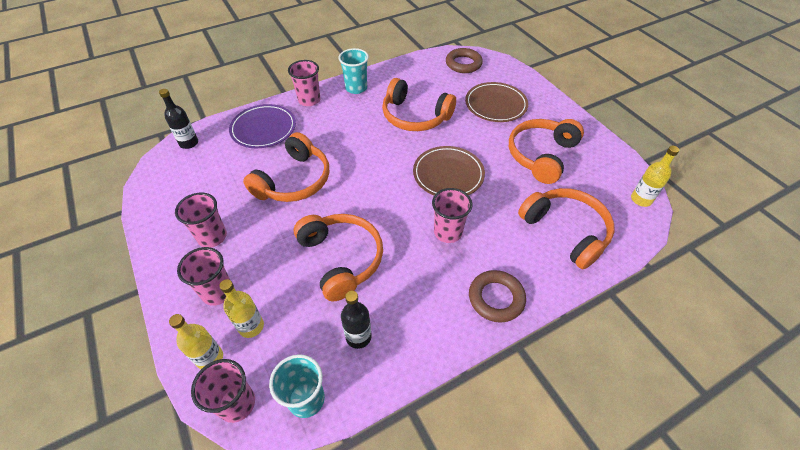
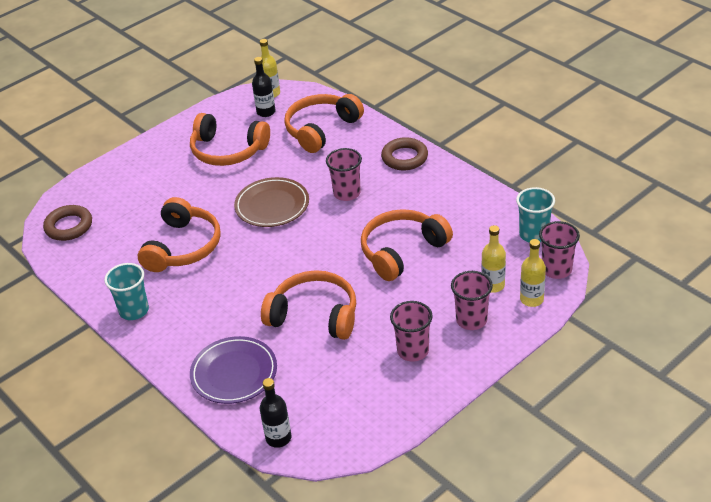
camera: 100 degrees left, 10 degrees down
(309, 100) = (167, 348): pink cup -> none
(358, 337) = (472, 221): black bottle -> black bottle (266, 112)
(495, 105) = (150, 189): brown plate -> none

